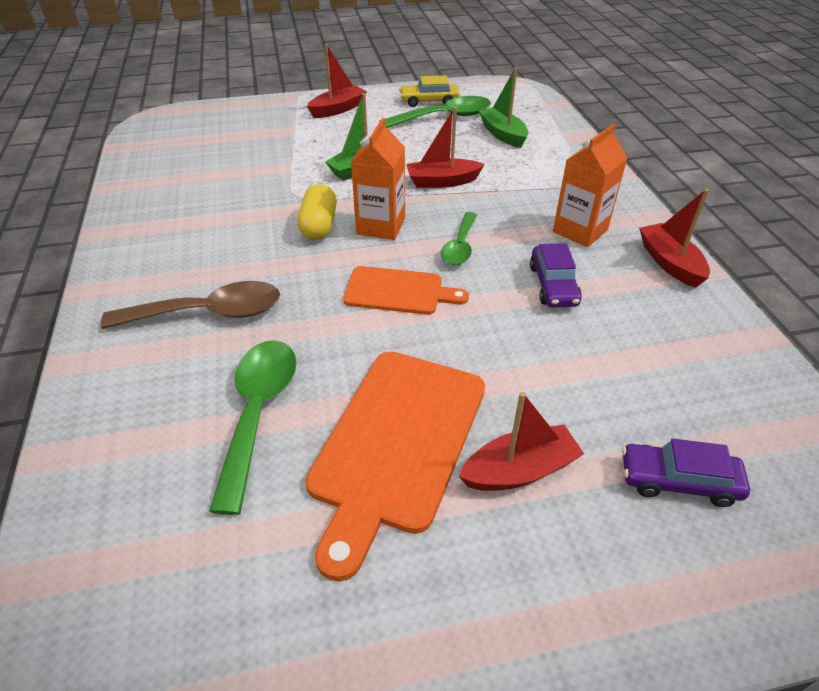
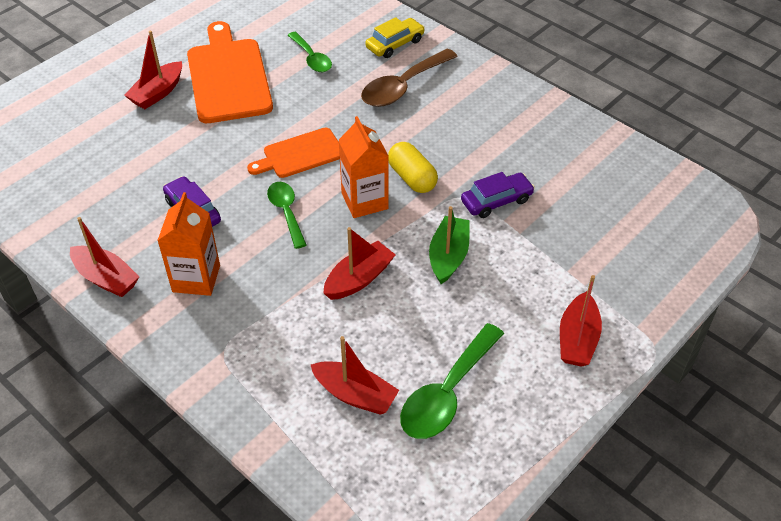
camera: 145 degrees right, 5 degrees up
(258, 413) = (311, 58): green spoon -> green spoon, size x0.64
(429, 101) = (496, 420): yellow car -> yellow car (395, 44)
(503, 134) = (355, 395): green boat -> red boat
(678, 481) = (72, 123): purple car -> purple car (496, 201)

